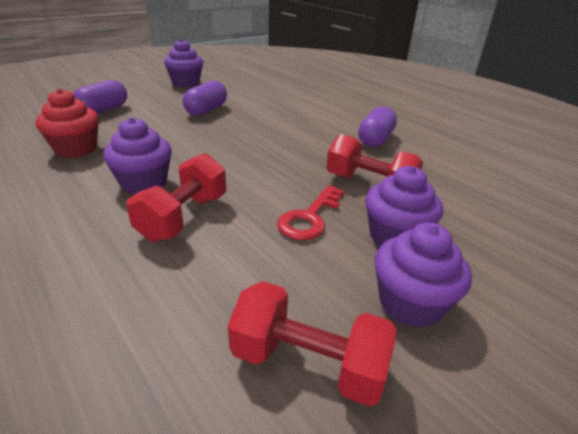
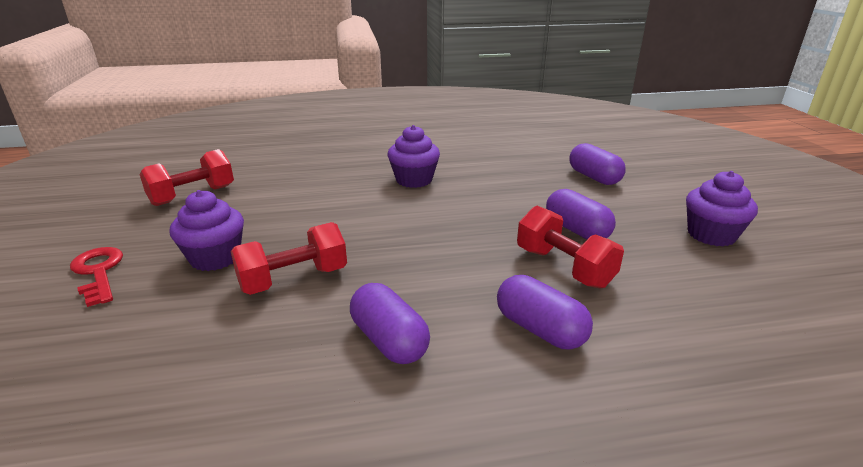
camera: 120 degrees right, 5 degrees down
(76, 149) = (498, 163): red cupcake -> none
(183, 217) = (351, 186): red dumbbell -> red dumbbell (564, 267)
(309, 218) = (290, 229): red key -> red key (98, 272)
(320, 111) = (540, 329): none -> purple capsule
(410, 303) = (165, 235): purple cupcake -> none

